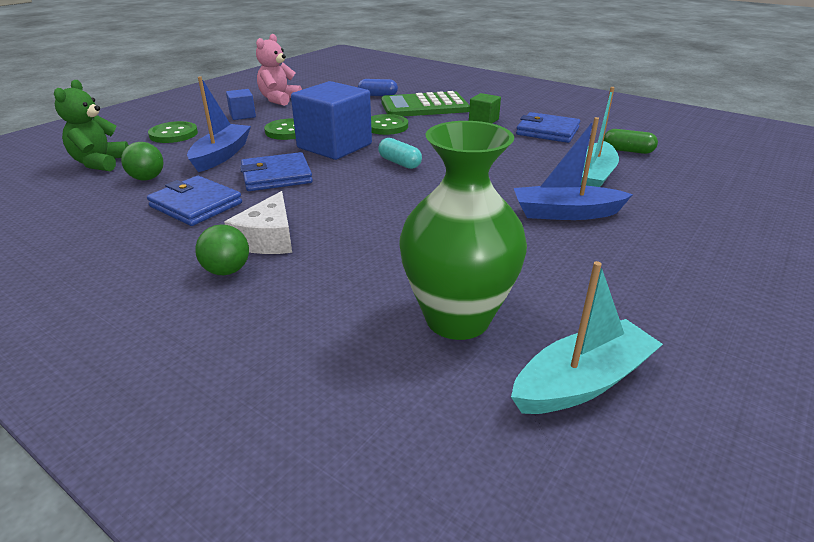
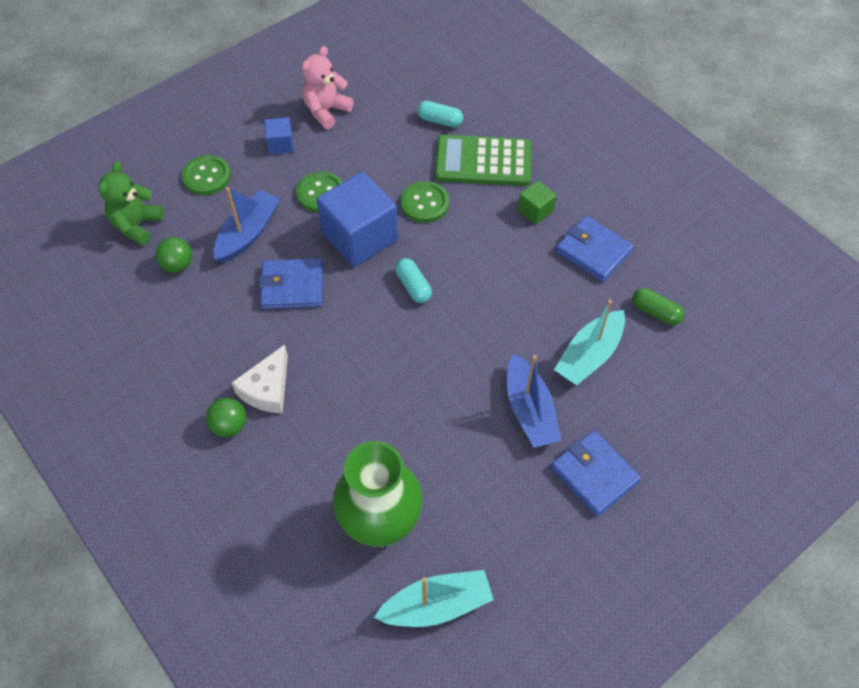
camera: 15 degrees right, 25 degrees up
(196, 205) = (216, 322): blue wallet -> blue wallet (594, 474)
(378, 95) = (440, 121): blue capsule -> turquoise capsule
(565, 213) = (529, 410): blue boat -> blue boat turned 120 degrees counterclockwise

